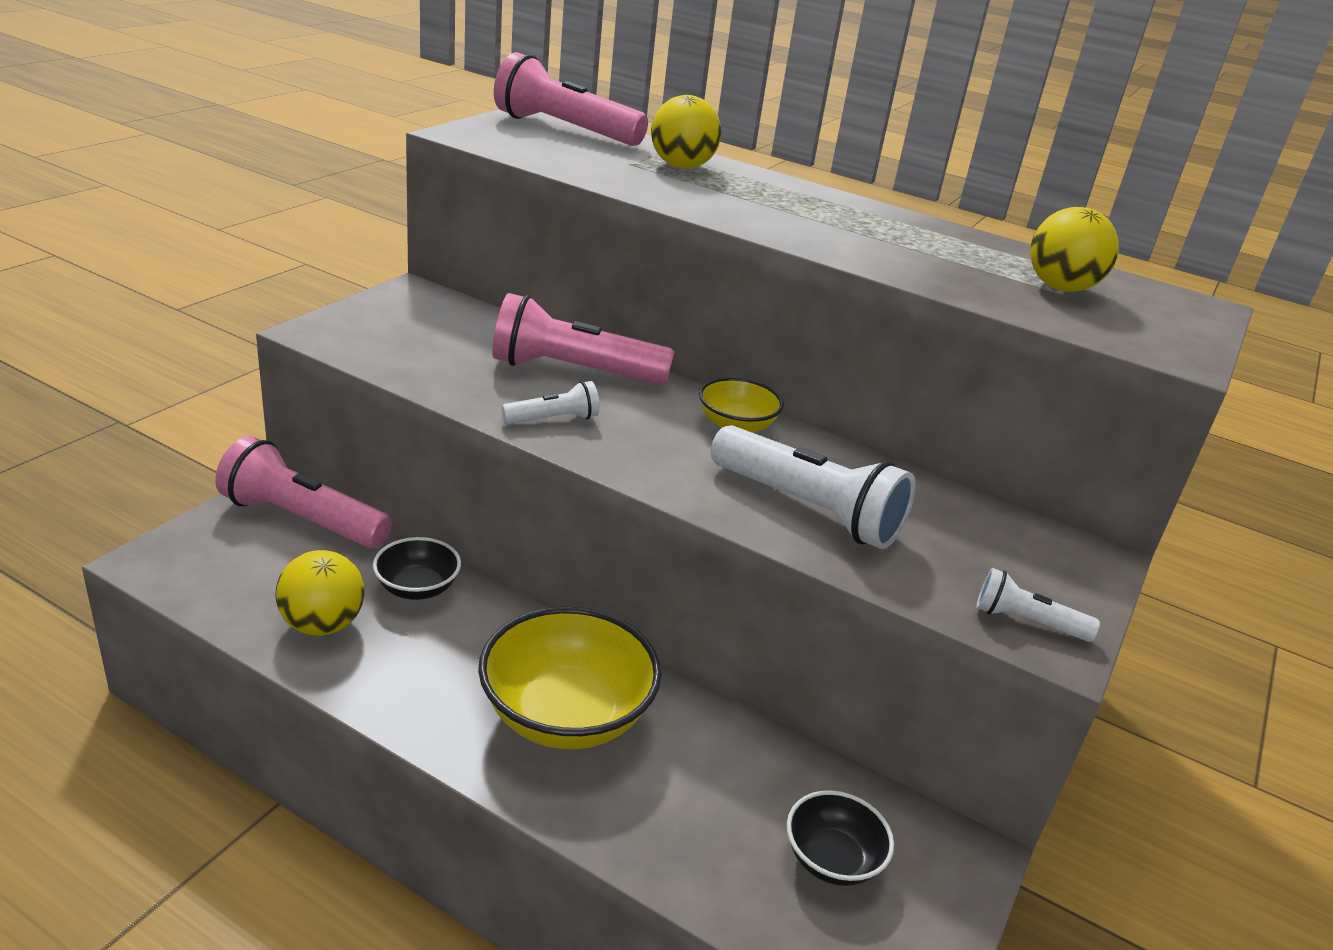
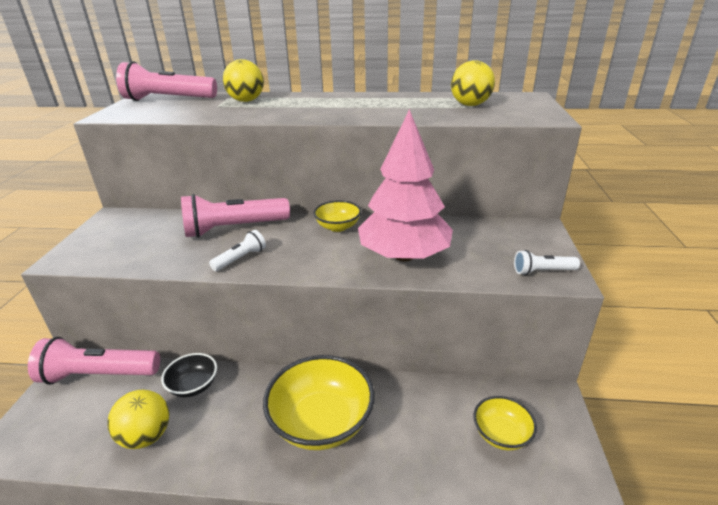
camera: 20 degrees left, 0 degrees up
(807, 509) = (404, 256): white flashlight -> pink tree
(832, 859) = (501, 434): black bowl -> yellow bowl

